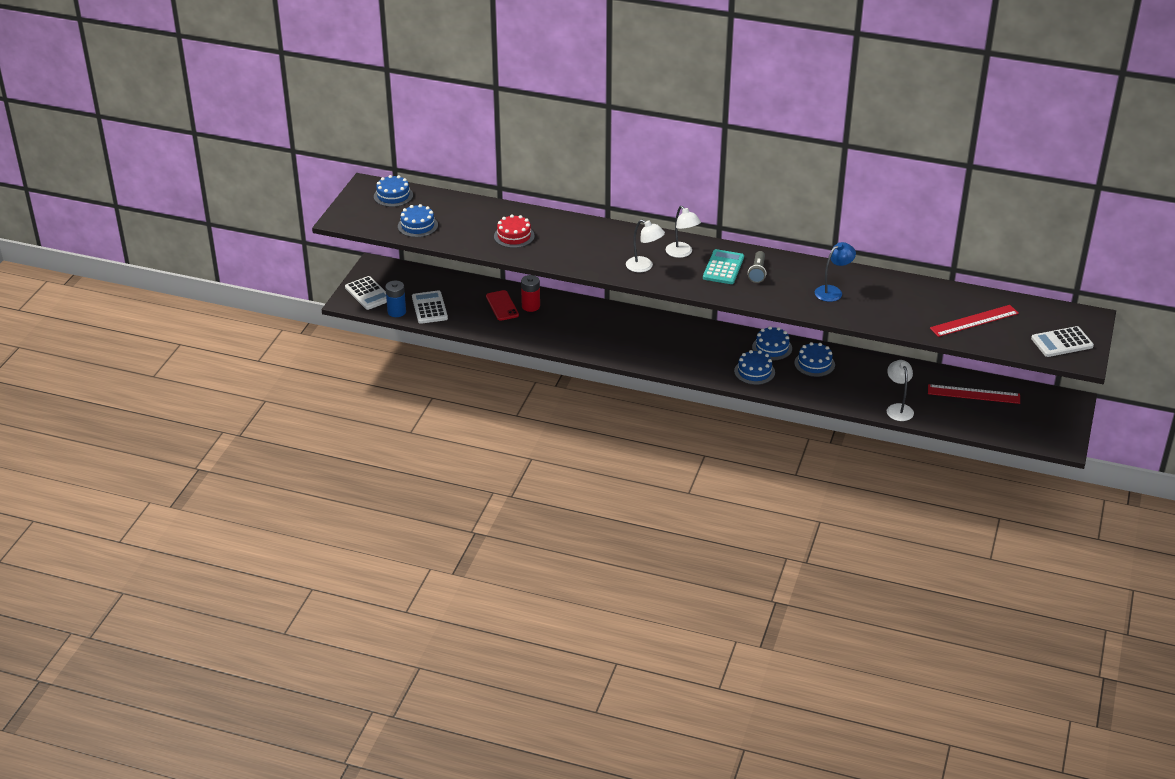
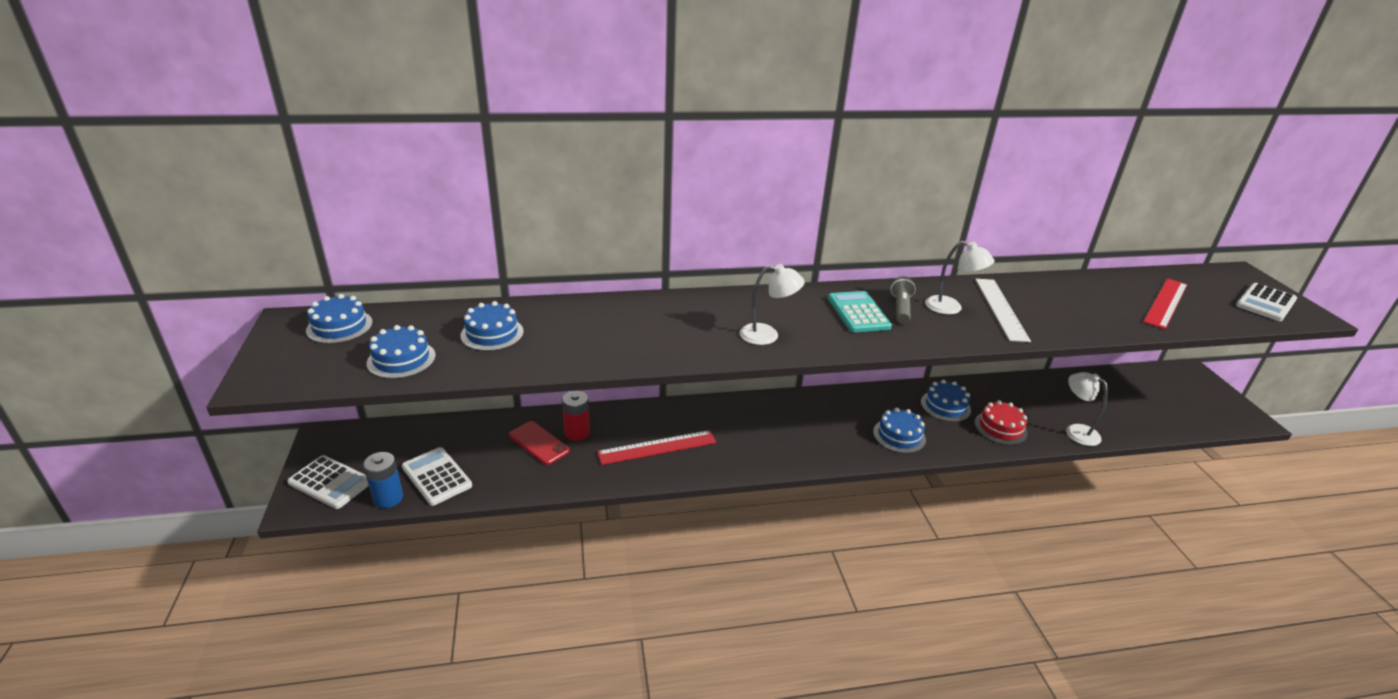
camera: 30 degrees left, 5 degrees down
(514, 236) = (560, 339): red cake -> red cake (1000, 428)
(682, 253) = (794, 308): white lamp -> white lamp (951, 308)
(757, 272) = (900, 308): grey flashlight -> grey flashlight turned 150 degrees counterclockwise
(772, 348) = (887, 401): blue cake -> blue cake (492, 333)
(833, 291) = (1001, 309): blue lamp -> white ruler
(973, 394) = (1114, 391): red ruler -> red ruler (657, 447)

